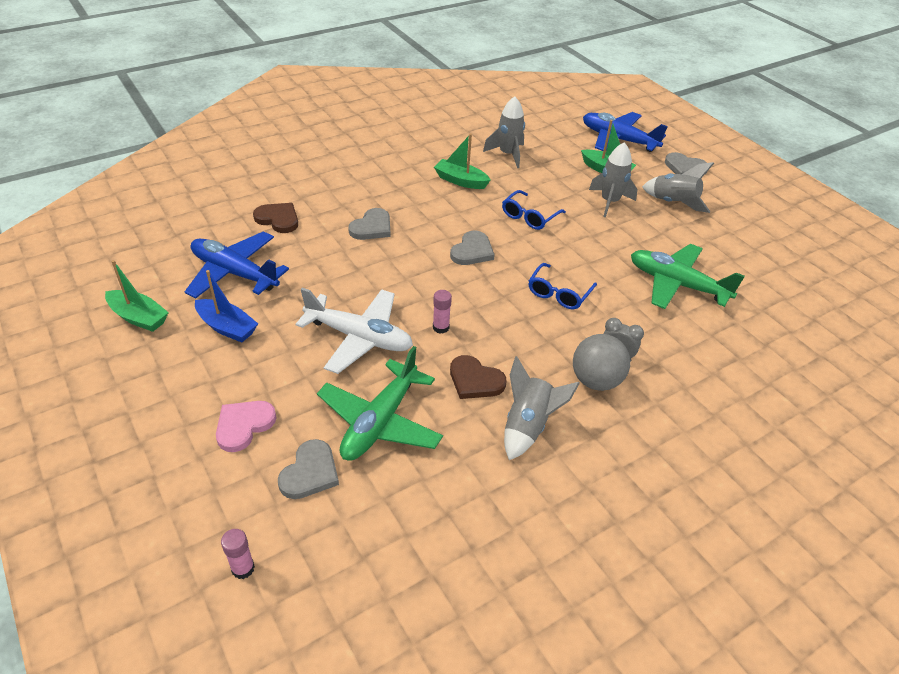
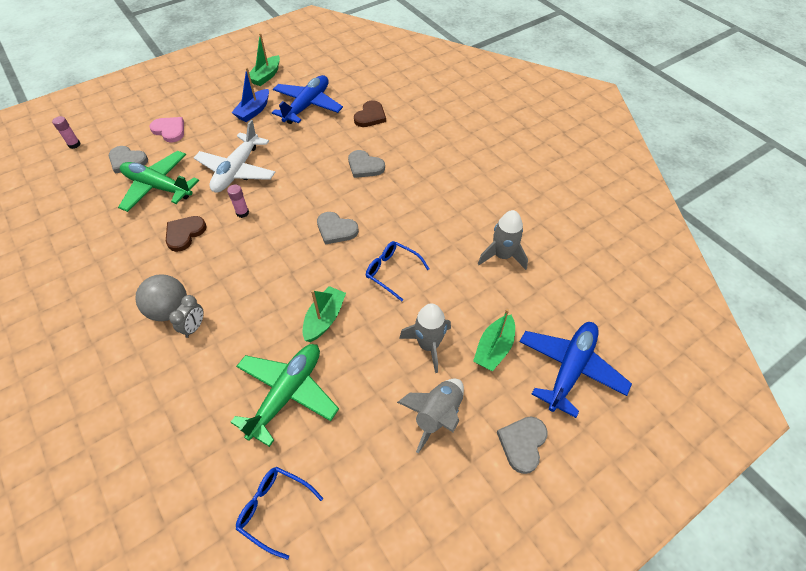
camera: 90 degrees right, 10 degrees up
(460, 181) = (444, 219): green boat -> green boat (324, 319)
(528, 426) = (135, 264): grey rocket -> none
(559, 293) = (278, 290): blue glasses -> blue glasses (275, 509)

